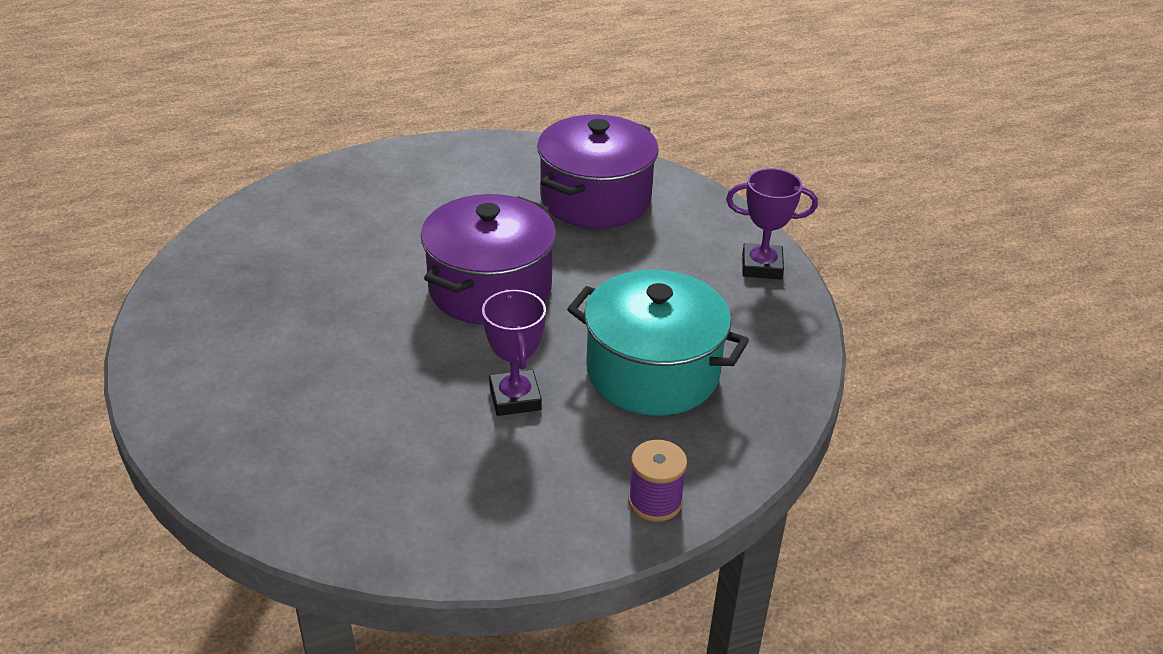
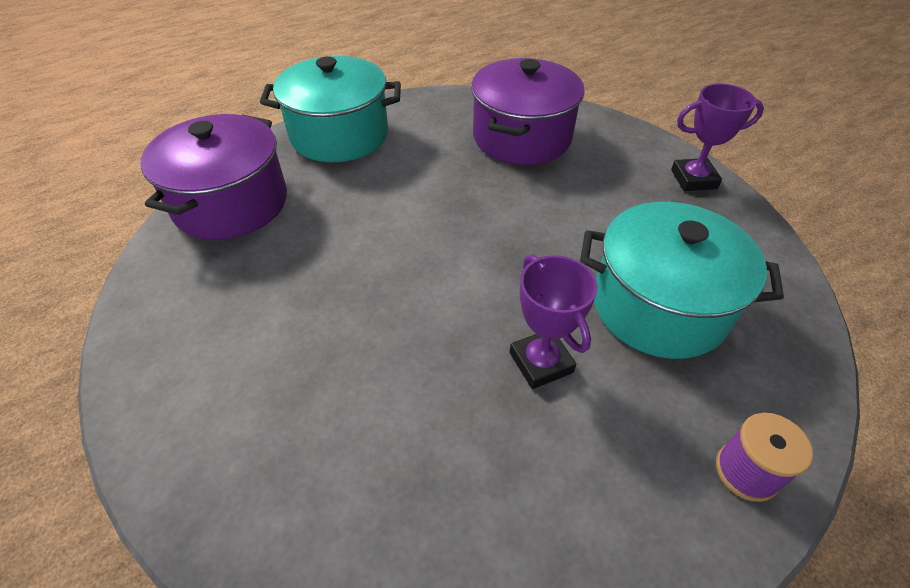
camera: 10 degrees left, 10 degrees up
(399, 171) = (339, 135): none -> turquoise pot
(490, 288) = (465, 239): purple pot -> purple pot (231, 203)

